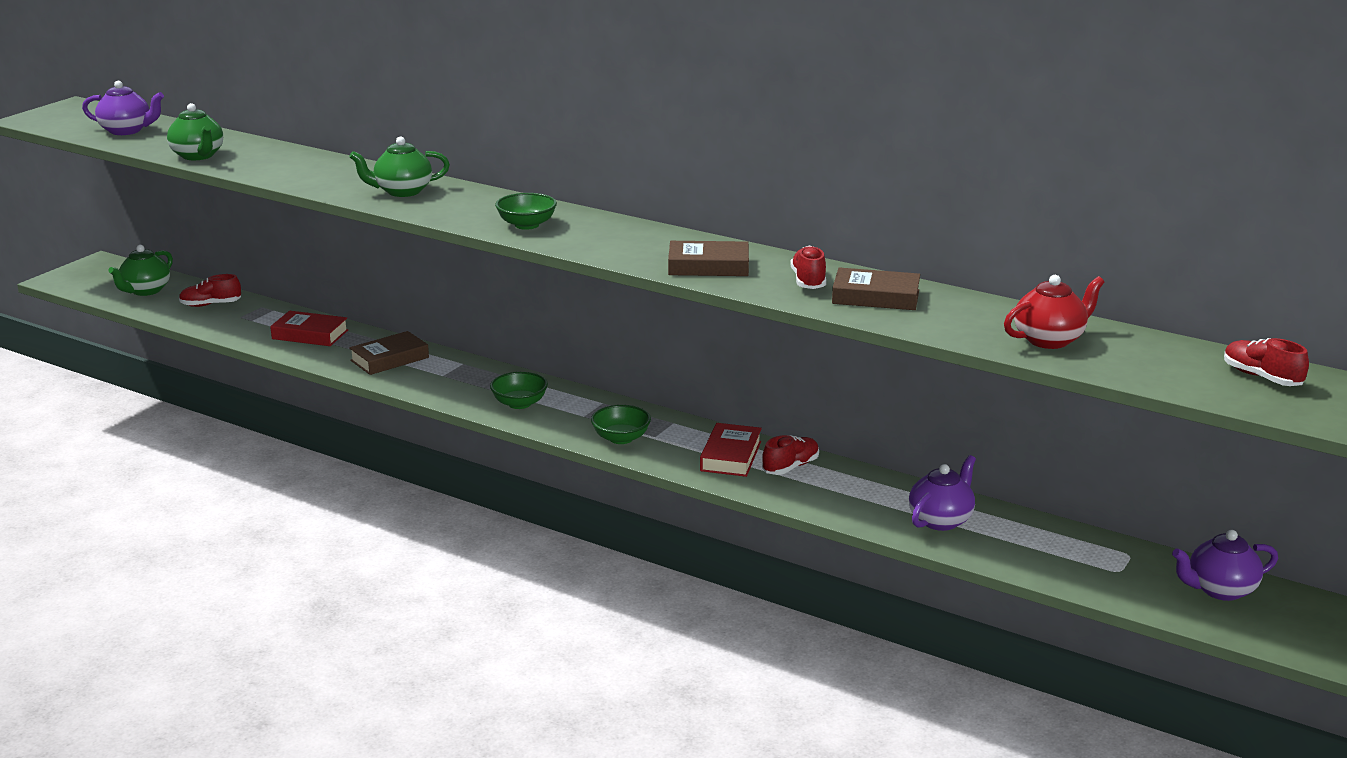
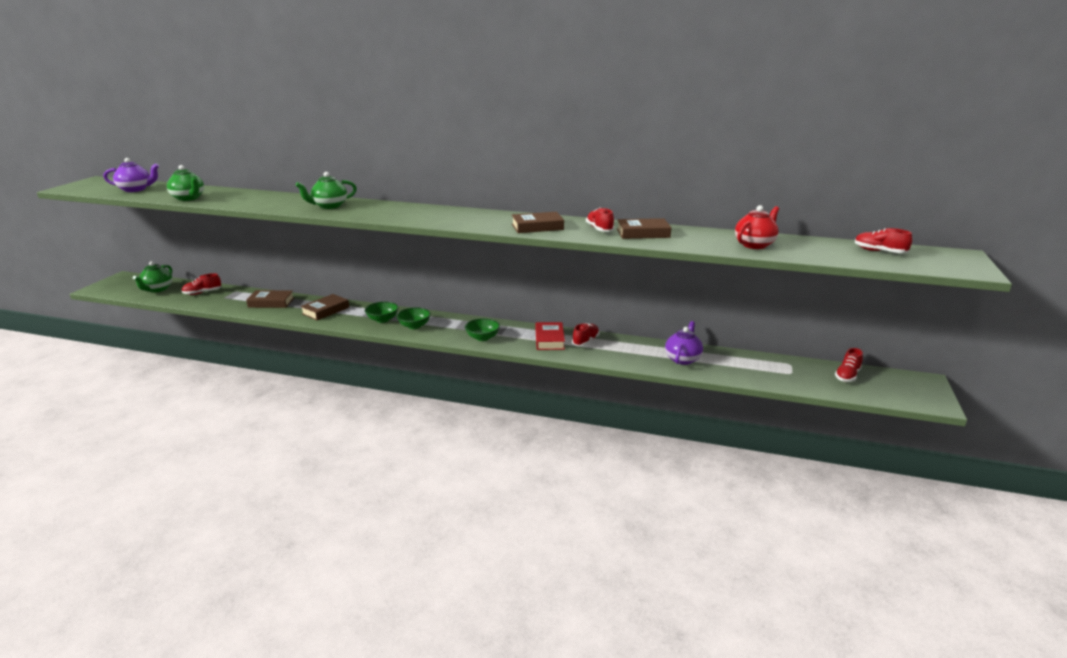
camera: 15 degrees left, 0 degrees up
(310, 334) = (271, 302): red book -> brown book
(527, 225) = (416, 216): green bowl -> green bowl (382, 319)
(1220, 590) = (847, 376): purple teapot -> red shoe

